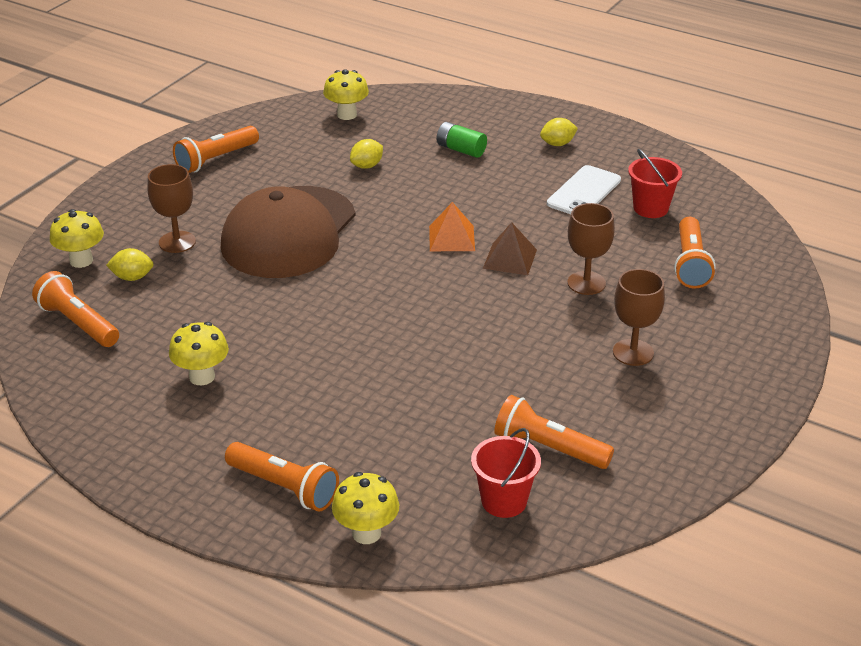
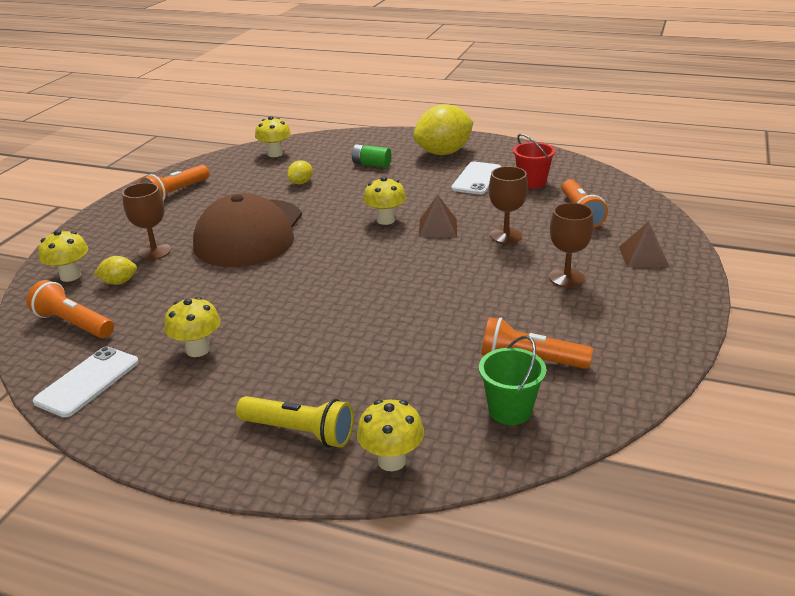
camera: 10 degrees left, 5 degrees down
(85, 395) = (87, 381): none -> white phone
(284, 487) = (299, 432): orange flashlight -> yellow flashlight
(452, 238) = (385, 220): orange pyramid -> yellow mushroom
(504, 501) = (510, 410): red bucket -> green bucket
(557, 144) = (443, 153): yellow lemon -> yellow lemon, size x2.24
(737, 338) = (643, 256): none -> brown pyramid

